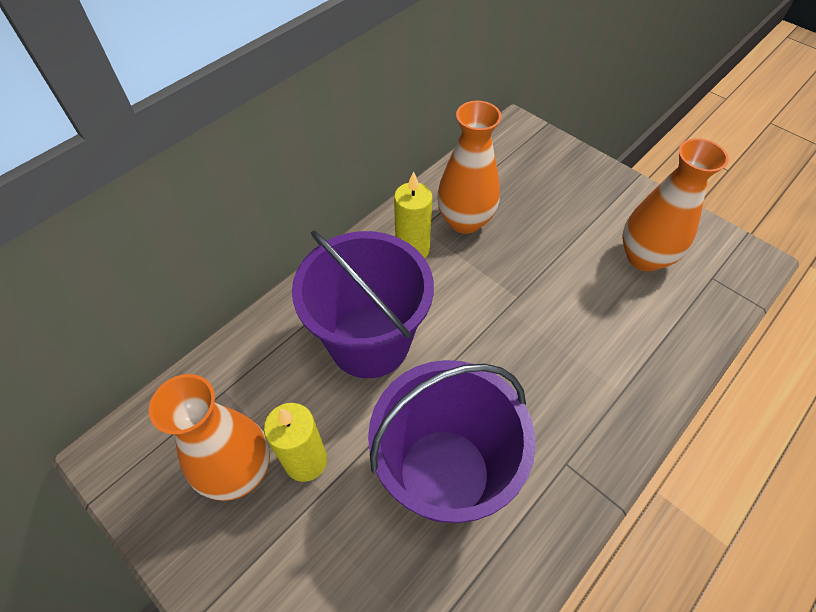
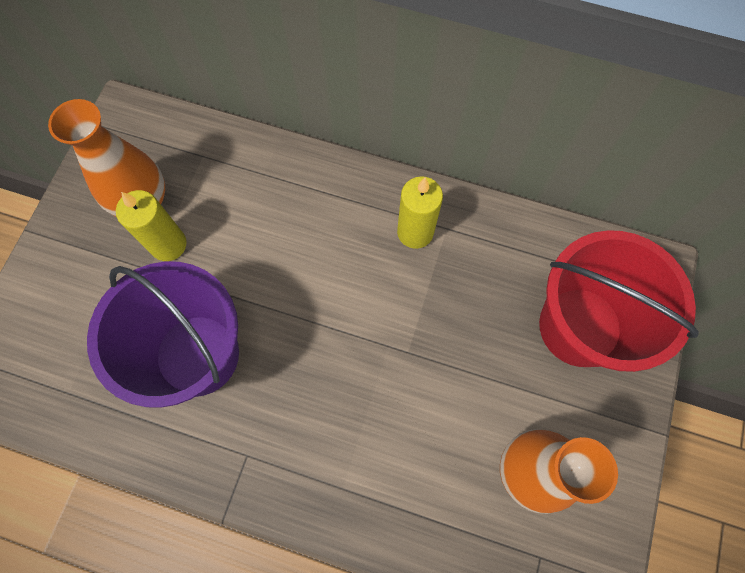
camera: 65 degrees right, 15 degrees up
(369, 342) = (295, 241): purple bucket -> none
(465, 221) = (479, 266): orange vase -> none
(543, 183) = (580, 326): none -> red bucket

